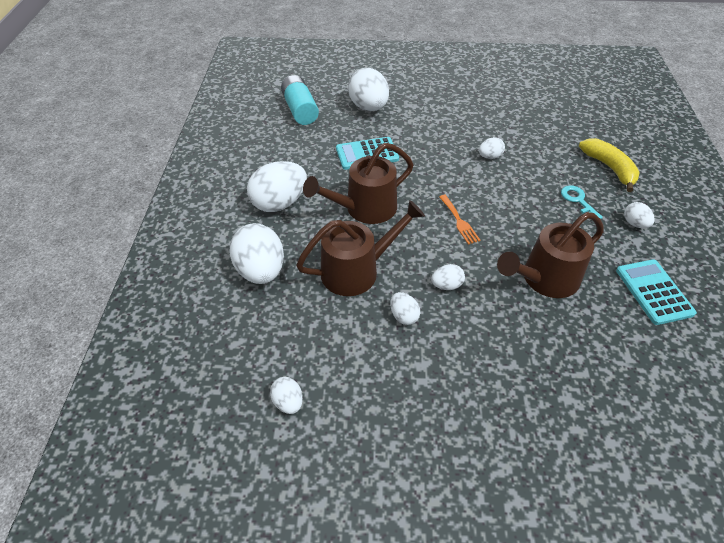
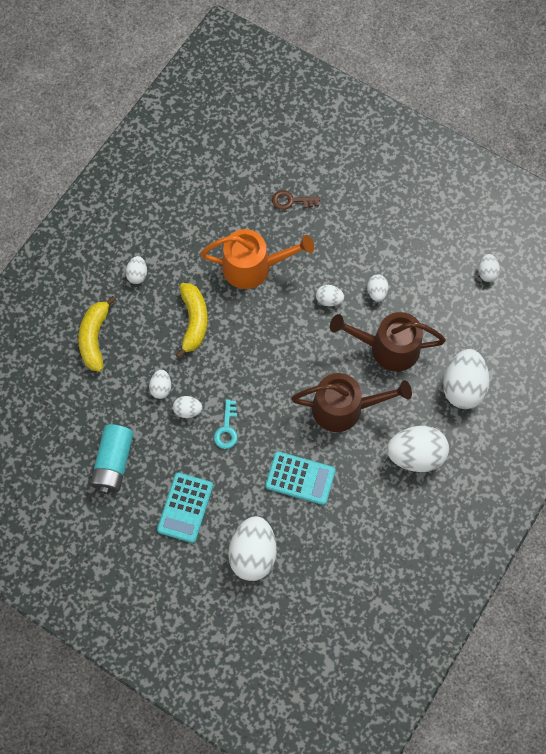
camera: 150 degrees left, 20 degrees up
(300, 110) = (329, 591): turquoise battery -> turquoise battery (113, 463)
(459, 221) = (274, 352): orange fork -> none
(524, 161) = (161, 388): none -> white egg
(544, 279) = (253, 267): brown watering can -> orange watering can
(549, 212) = (194, 321): none -> yellow banana
(574, 367) = (291, 201): none -> brown key
(578, 200) = (158, 319): turquoise key -> turquoise key (227, 429)
(654, 292) = (186, 218): turquoise calculator -> turquoise calculator (185, 507)

